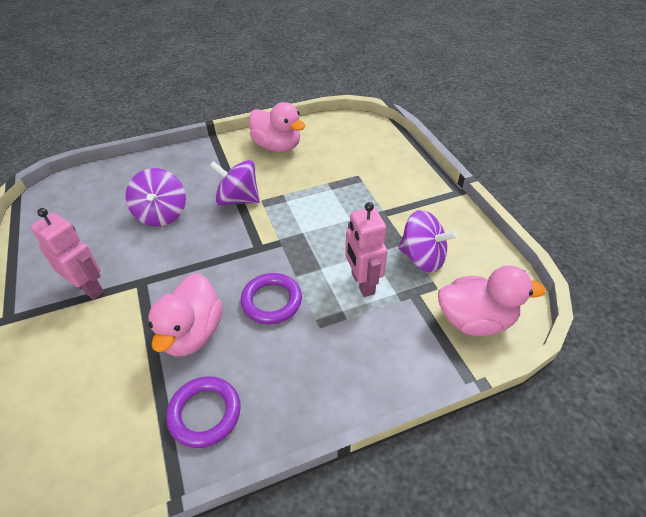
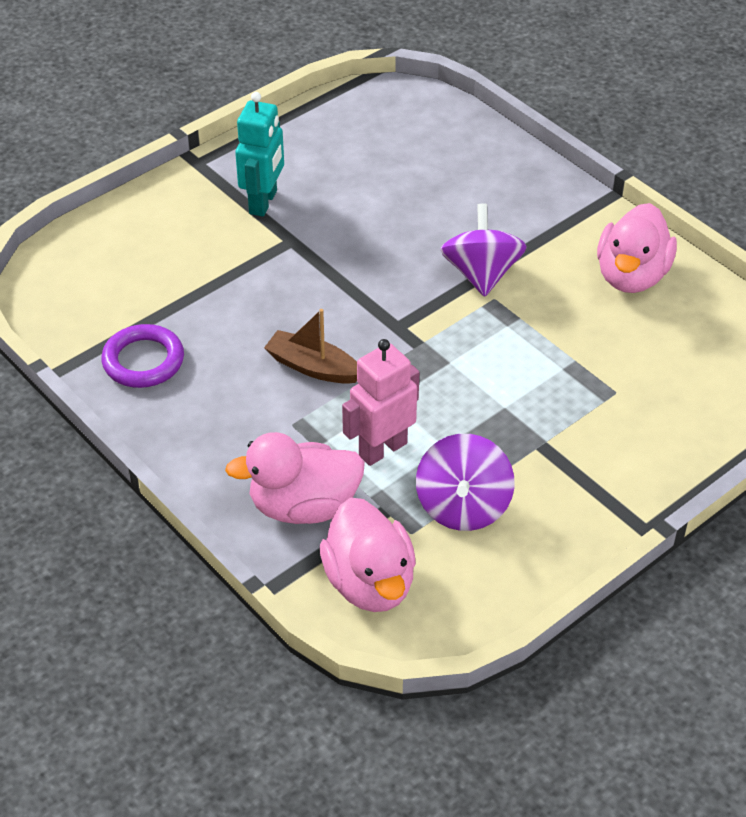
camera: 70 degrees right, 0 degrees up
(89, 288) = (263, 202): pink robot -> turquoise robot
(162, 214) = (413, 211): purple spinning top -> none
(192, 333) = (237, 313): pink duck -> pink duck (303, 506)
(271, 301) = (313, 367): purple ring -> brown boat

